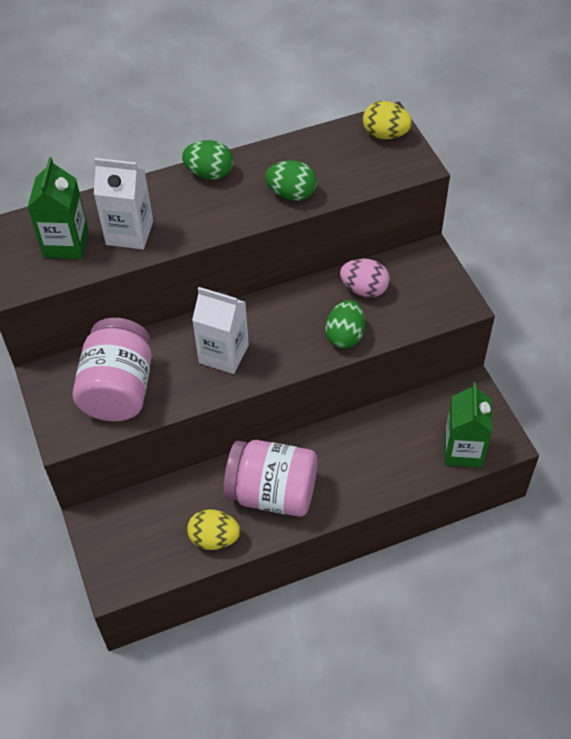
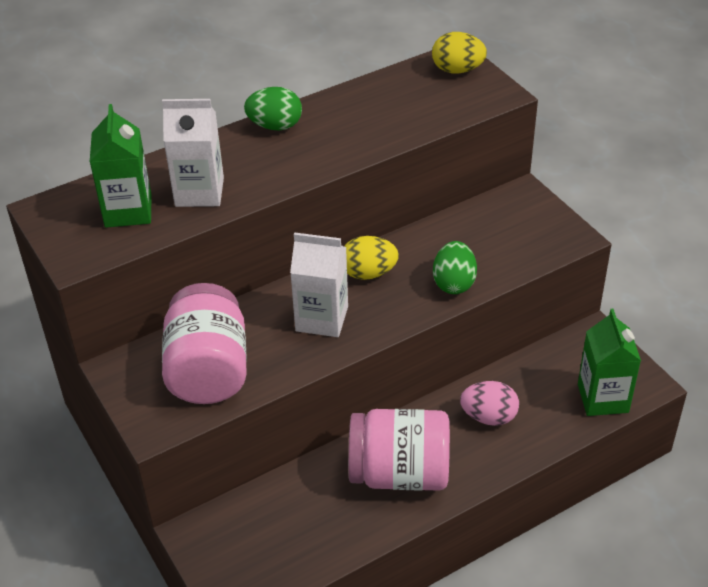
camera: 10 degrees left, 10 degrees down
(214, 539) = (344, 532): yellow egg -> yellow egg (368, 273)
(291, 194) = (372, 135): green egg -> none
(364, 289) = (462, 235): pink egg -> pink egg (489, 417)

